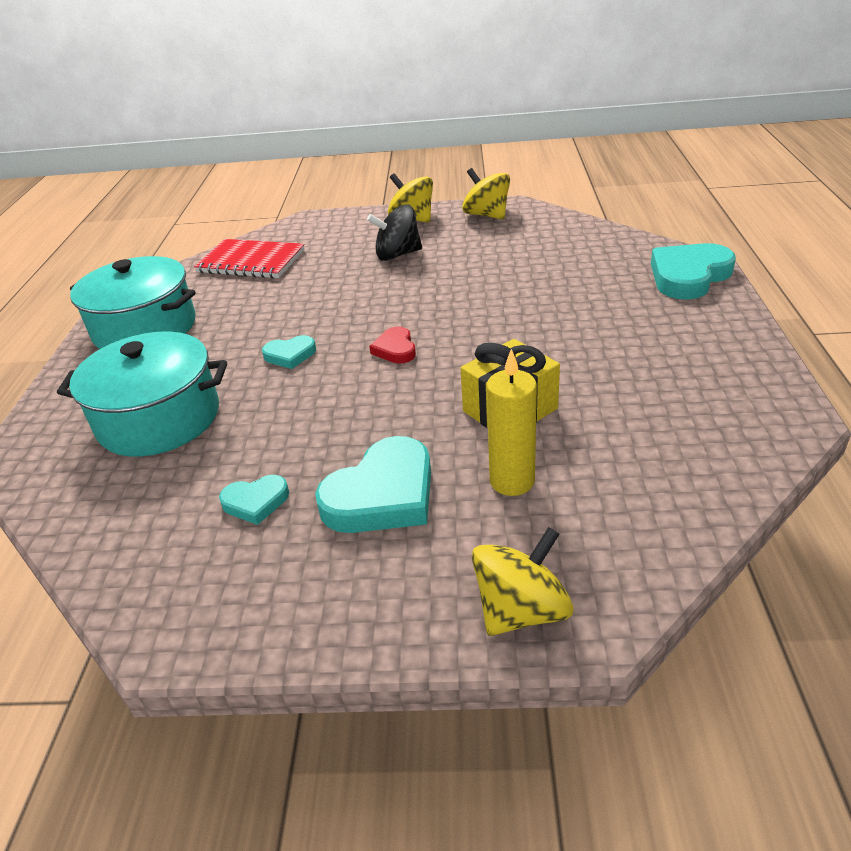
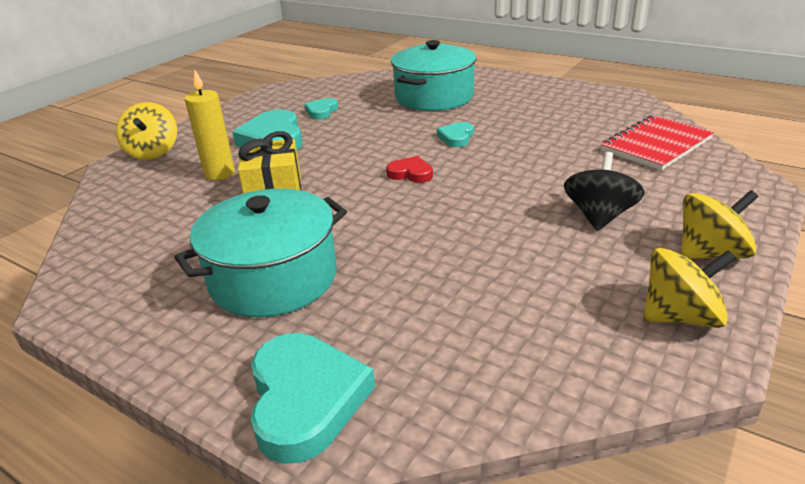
camera: 120 degrees right, 5 degrees down
(145, 328) = (561, 100): turquoise pot -> turquoise pot (273, 278)

